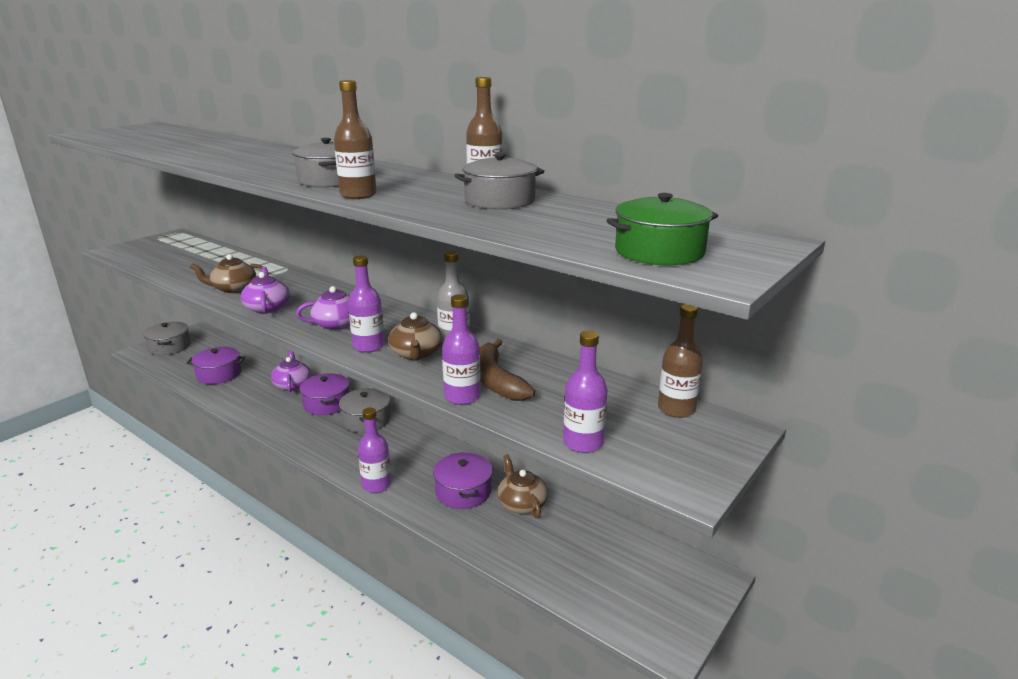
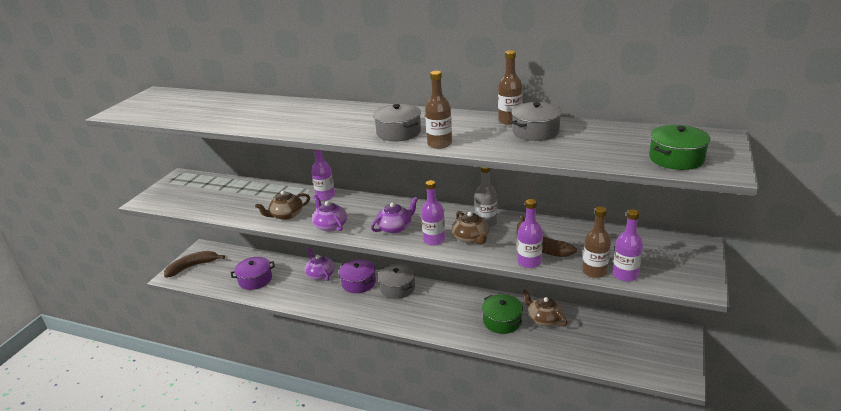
camera: 15 degrees left, 5 degrees up
(169, 347) = (192, 266): grey pot -> brown banana
(376, 485) = (442, 332): purple bottle -> purple bottle (325, 196)
(463, 491) = (502, 321): purple pot -> green pot
(676, 409) = (658, 239): brown bottle -> brown bottle (594, 271)

